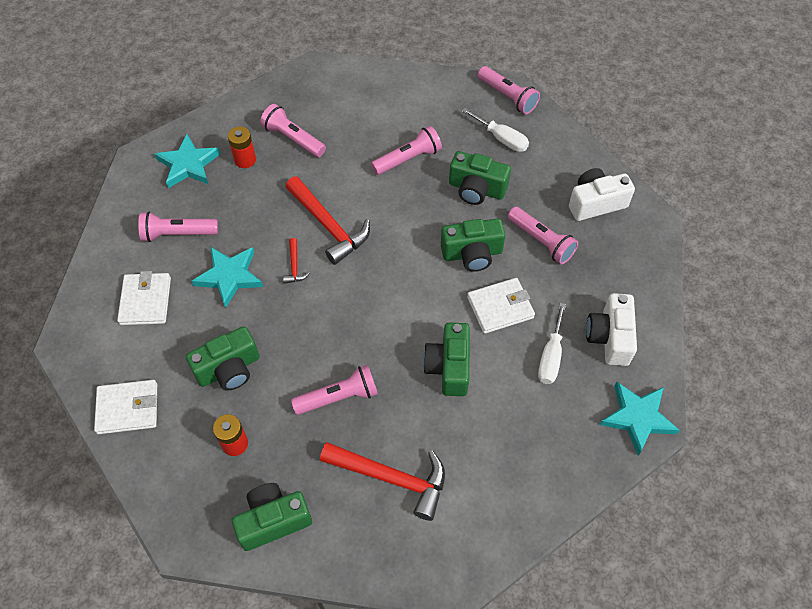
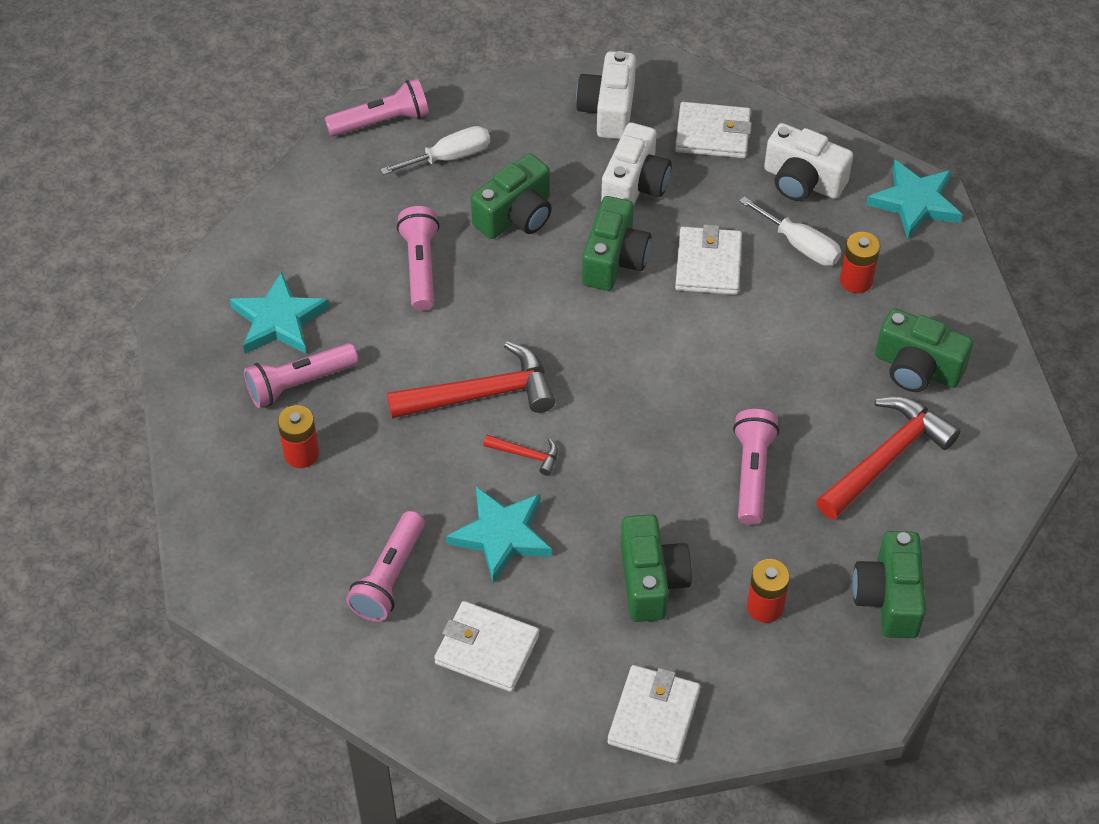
camera: 65 degrees left, 5 degrees down
(188, 164) = (265, 527): turquoise star -> turquoise star (279, 320)
(449, 367) = (765, 347): green camera -> green camera (917, 368)
(540, 403) = (856, 280): none -> red battery
(541, 241) = (635, 185): pink flashlight -> white camera
(615, 268) = (712, 134): none -> white wallet

